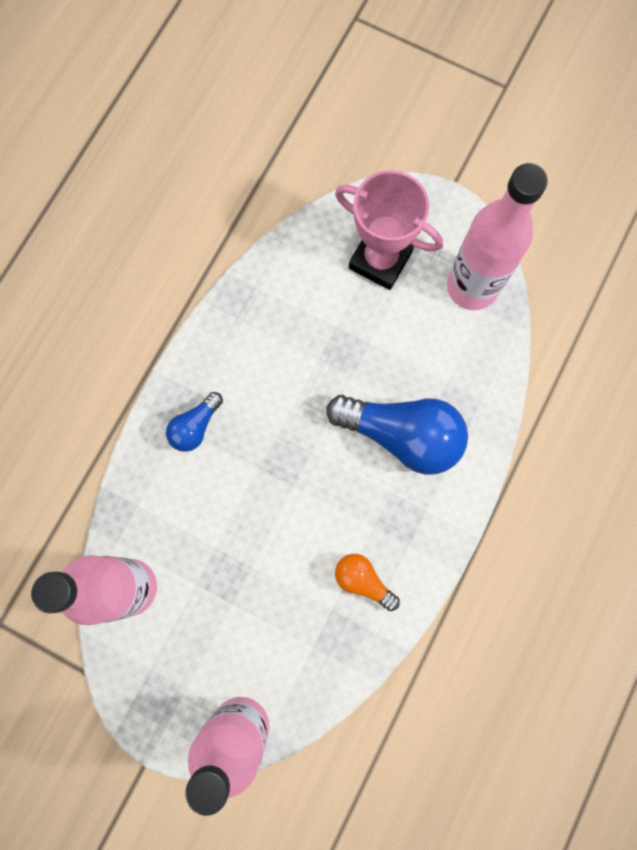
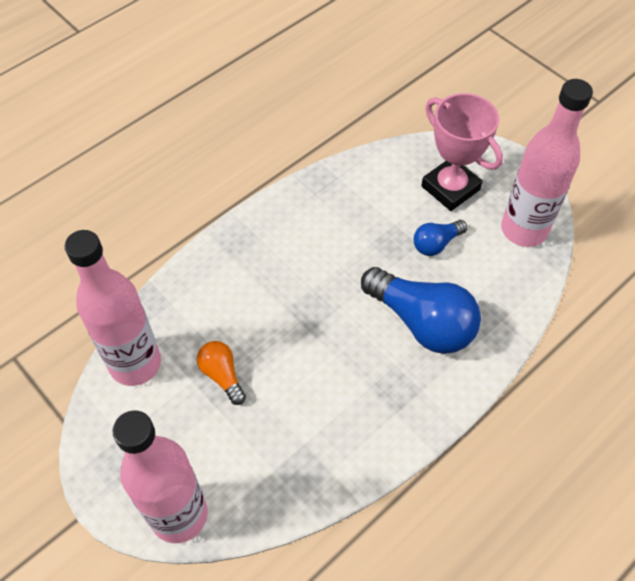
camera: 20 degrees right, 20 degrees down
(195, 427) = (246, 260): blue light bulb -> blue light bulb (436, 244)
(363, 581) = (342, 429): orange light bulb -> orange light bulb (222, 375)

